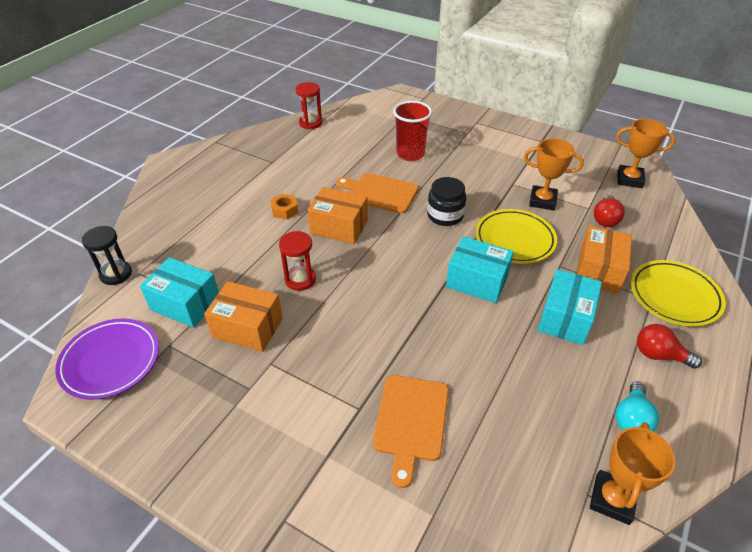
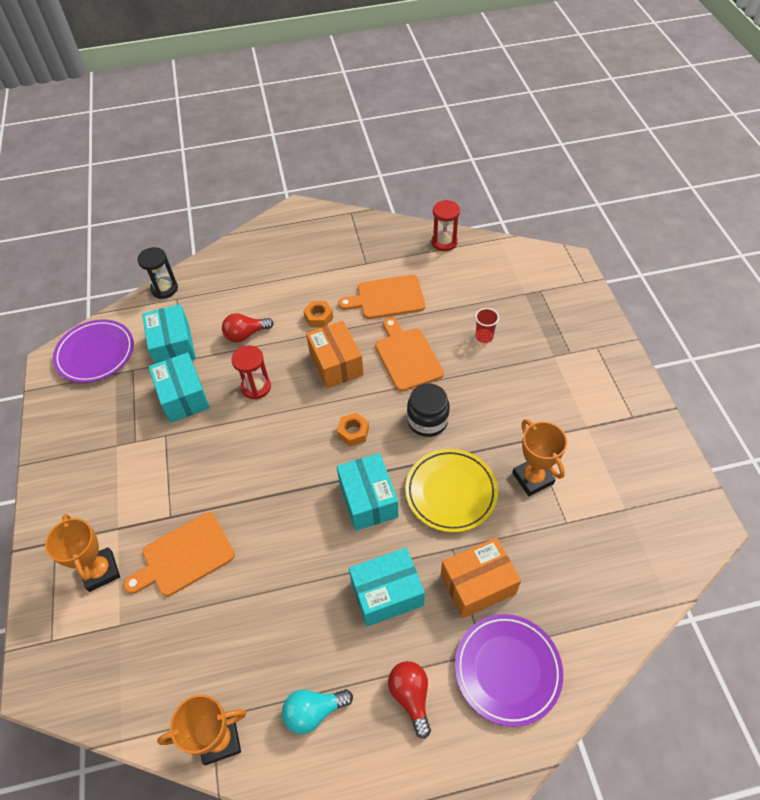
camera: 50 degrees right, 10 degrees up
(247, 328) = (183, 396): orange box -> turquoise box
(317, 171) = (387, 298): none -> orange cutting board
(410, 154) = (484, 336): red cup -> red cup, size x0.54
(410, 254) = (353, 432): none -> orange nut
(605, 219) = (564, 546): red light bulb -> red light bulb (246, 334)
(629, 179) = (659, 531): orange trophy -> orange trophy (100, 571)
(674, 296) = (507, 670): yellow plate -> purple plate

